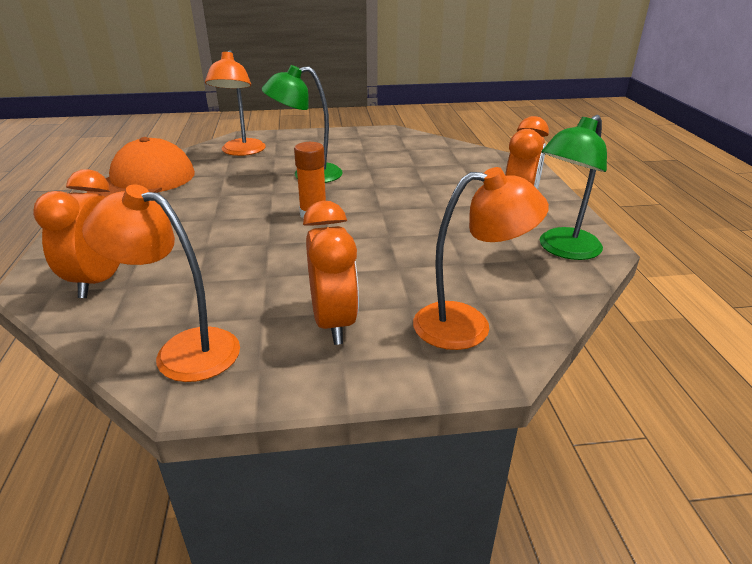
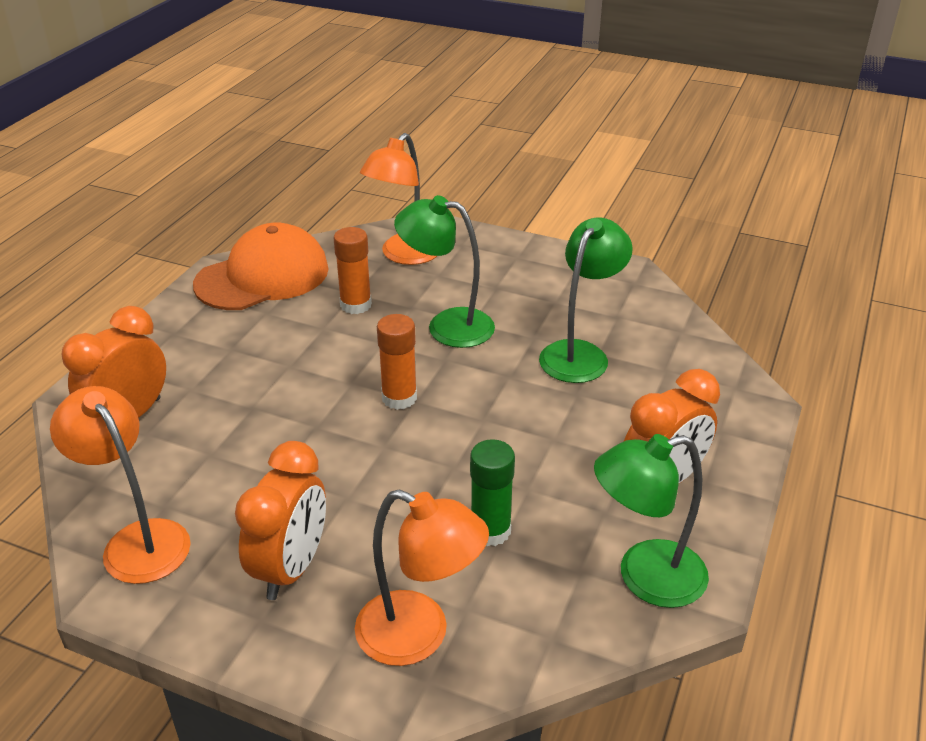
camera: 30 degrees right, 5 degrees up
(232, 180) = (356, 305): none -> orange glue stick
(405, 168) = (580, 353): none -> green lamp
(449, 258) = (490, 531): none -> green glue stick

